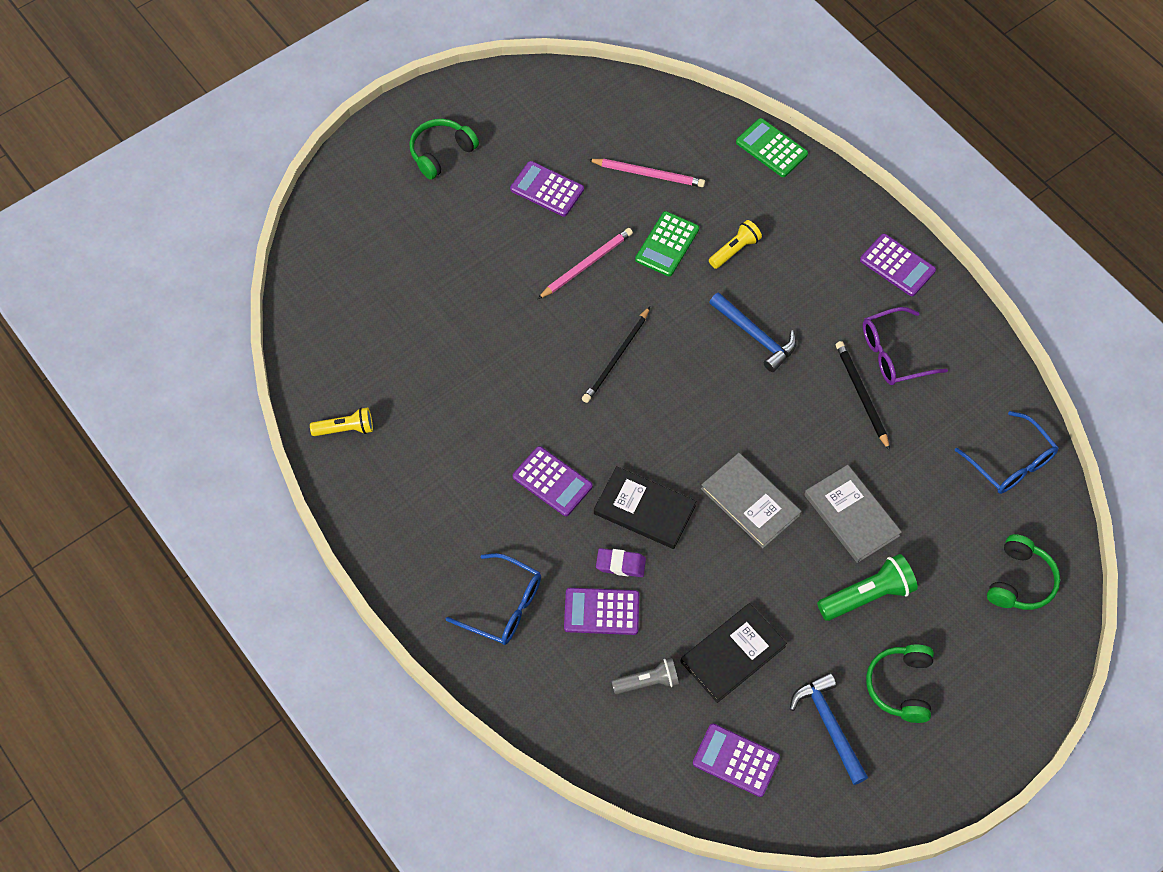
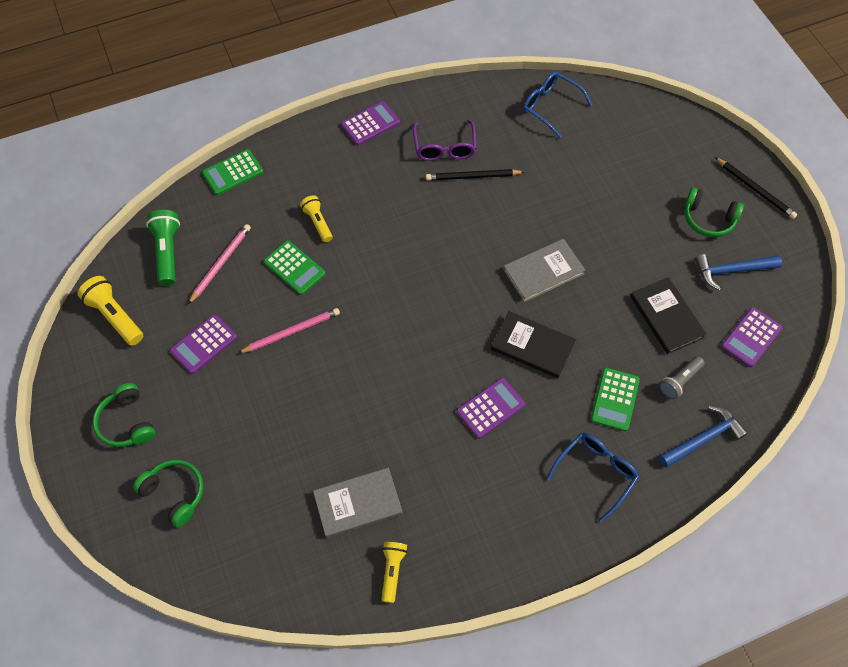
camera: 75 degrees left, 0 degrees up
(554, 102) = (115, 316): none -> yellow flashlight
(586, 264) = (291, 332): pink pencil -> pink pencil turned 90 degrees clockwise
(601, 611) = (615, 399): purple calculator -> green calculator
(616, 357) = (388, 332): black pencil -> black pencil (755, 189)
(620, 564) = (576, 375): purple eraser -> none
(644, 509) = (532, 346): black book -> black book turned 75 degrees clockwise
(647, 682) = (680, 381): grey flashlight -> grey flashlight turned 135 degrees counterclockwise
(755, 336) = (400, 229): blue hammer -> blue hammer (703, 438)
(851, 515) = (569, 211): grey book -> grey book (358, 503)
(867, 595) = (635, 219): green flashlight -> green flashlight (167, 252)
(1010, 462) = (551, 107): blue glasses -> blue glasses turned 120 degrees counterclockwise
(1020, 581) = (641, 129): green headphones -> green headphones (174, 493)

